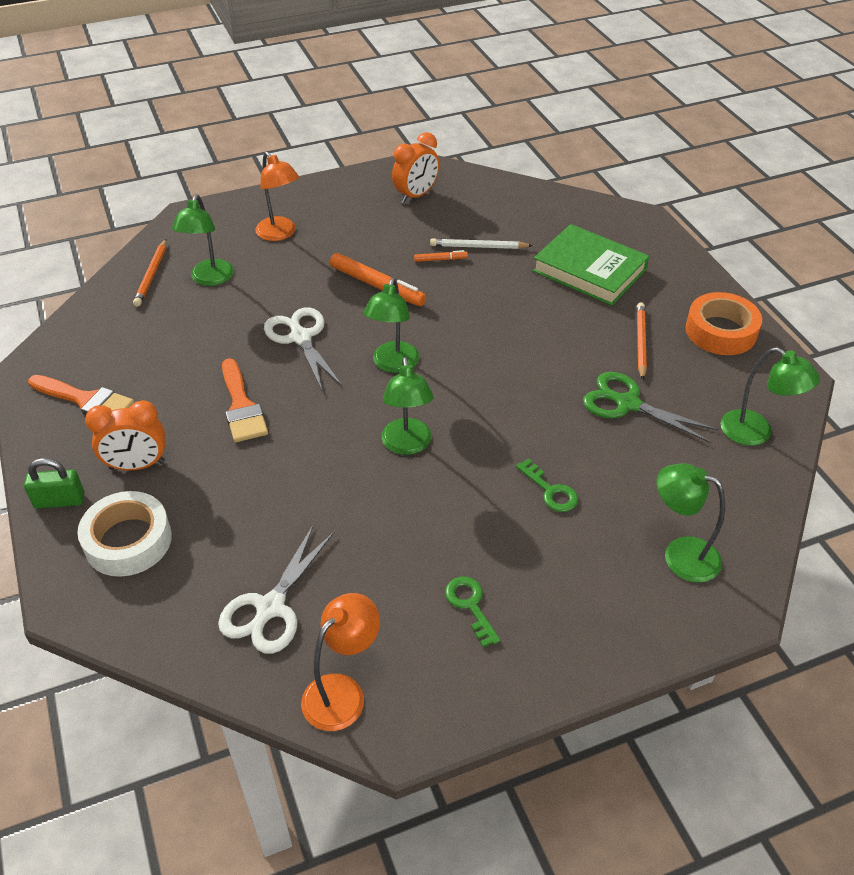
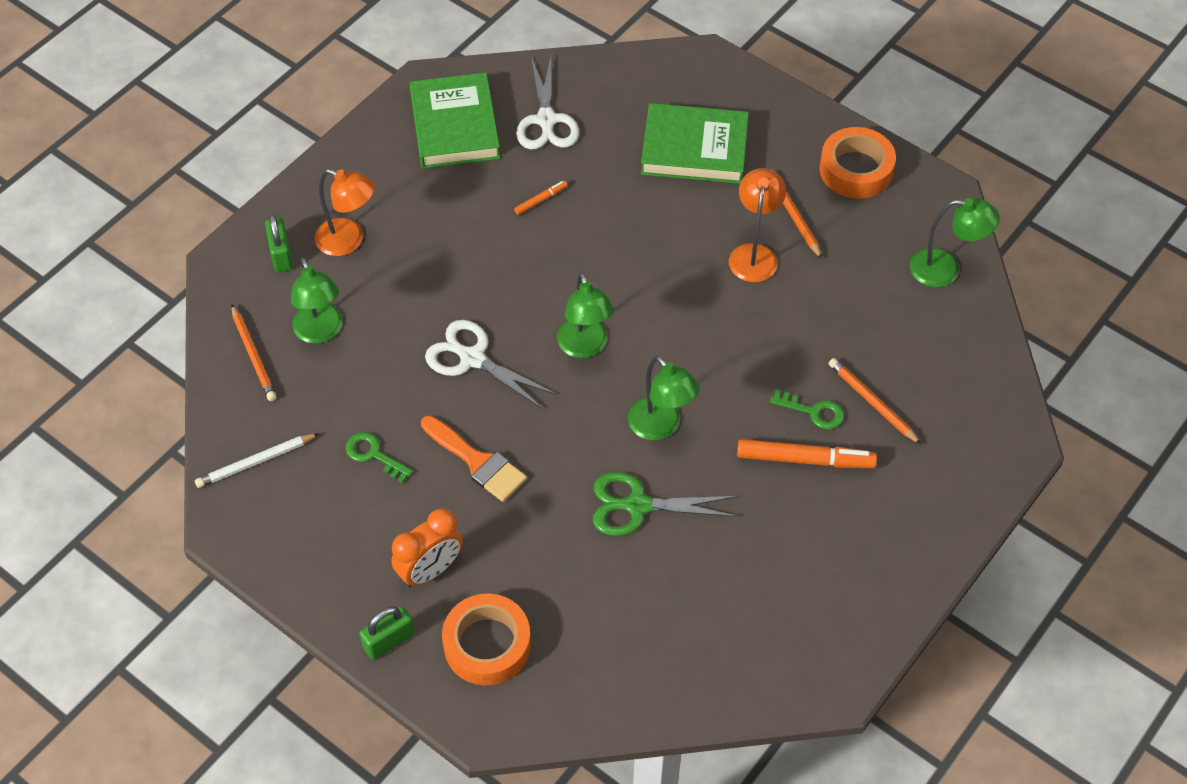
camera: 30 degrees left, 10 degrees up
(86, 400) = (318, 530): orange brush -> none
(128, 541) = (487, 644): white tape -> orange tape
(227, 225) = (281, 255): none -> green padlock
(270, 608) = (660, 638): white scissors -> white scissors (546, 121)
(342, 692) = (771, 675): orange lamp -> orange lamp (754, 254)
(377, 286) = (501, 262): orange marker -> orange marker (805, 459)
(416, 195) = (455, 126): orange clock -> green book
(470, 606) = (819, 550): green key -> green key (373, 455)
(478, 247) = (567, 167): white pencil -> white pencil (255, 462)
(611, 507) = (872, 402): none -> orange pencil
(627, 404) = (822, 290): green scissors -> green scissors (637, 506)
(680, 555) = (951, 420): green lamp -> none

